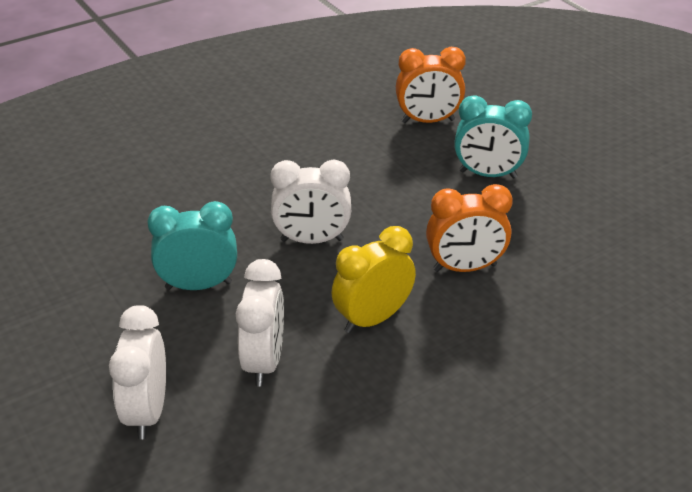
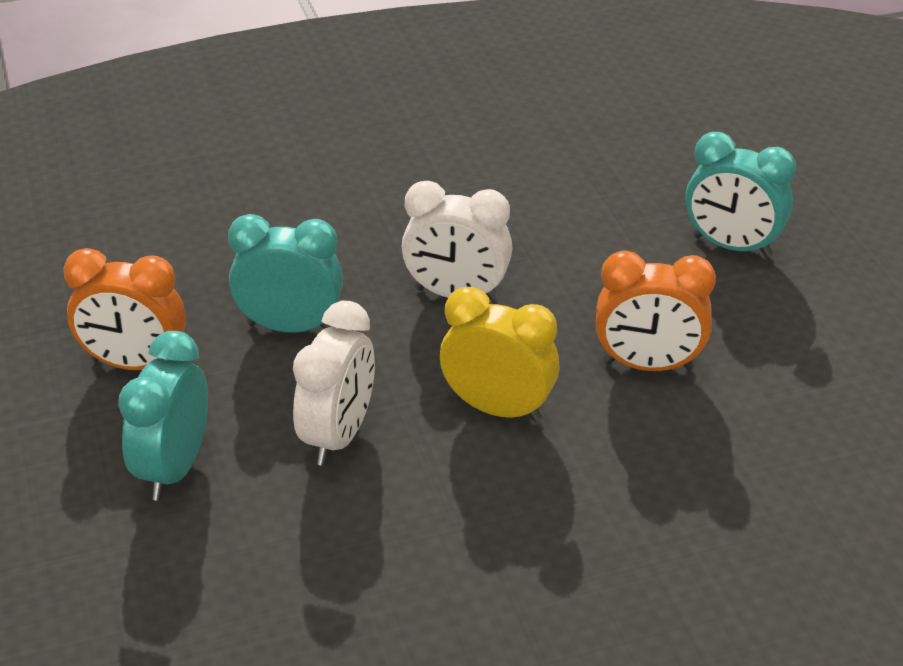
camera: 15 degrees right, 0 degrees up
(147, 411) = (174, 469): white clock -> turquoise clock
(373, 319) = (498, 409): yellow clock -> yellow clock turned 45 degrees clockwise
(428, 121) = (677, 160): orange clock -> orange clock (135, 364)

